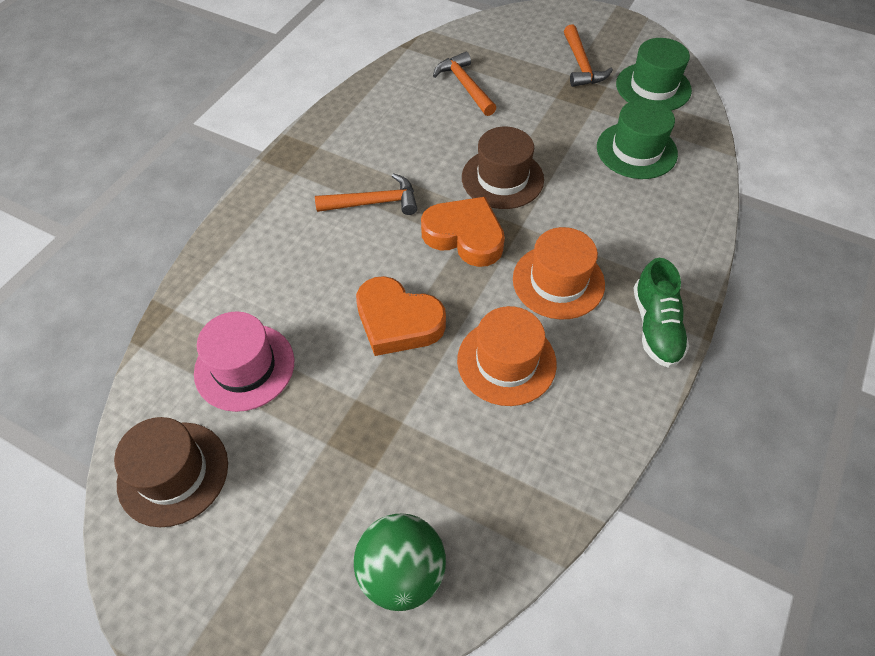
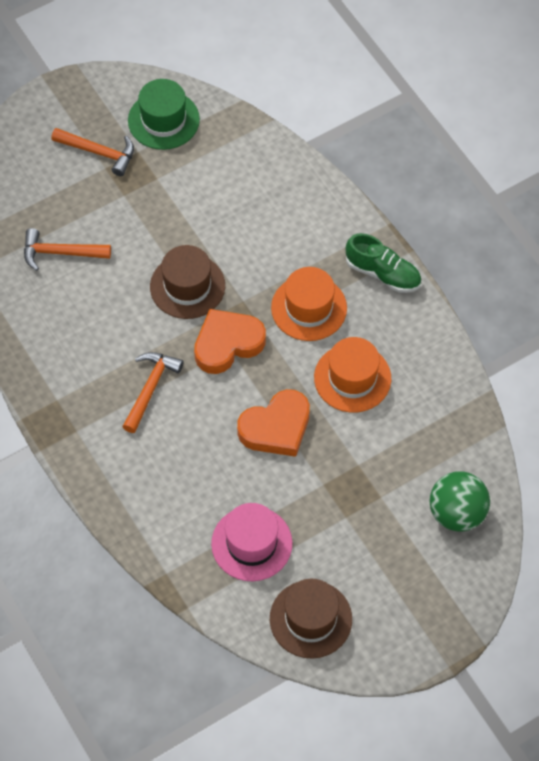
camera: 60 degrees left, 5 degrees up
(636, 150) = (223, 178): green hat -> none

